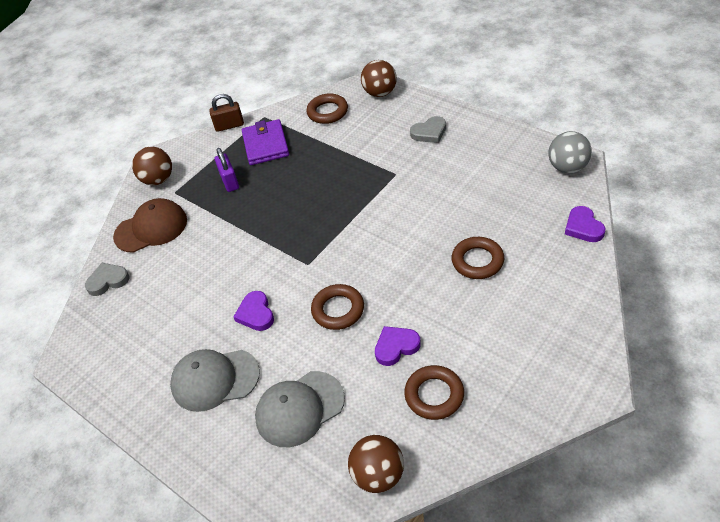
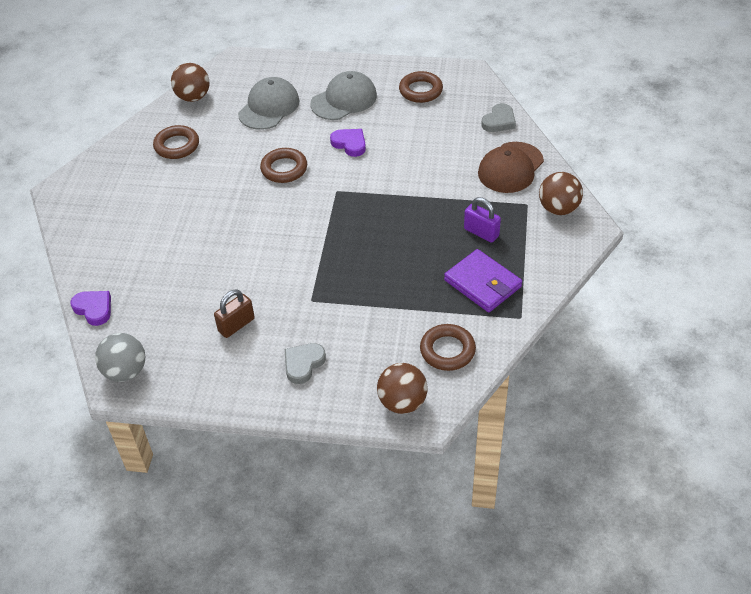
camera: 145 degrees right, 0 degrees up
(229, 125) = (549, 292): brown padlock -> brown padlock (236, 325)
(396, 347) = (221, 162): purple heart -> none
(477, 261) = (184, 244): brown ring -> brown ring (420, 90)

